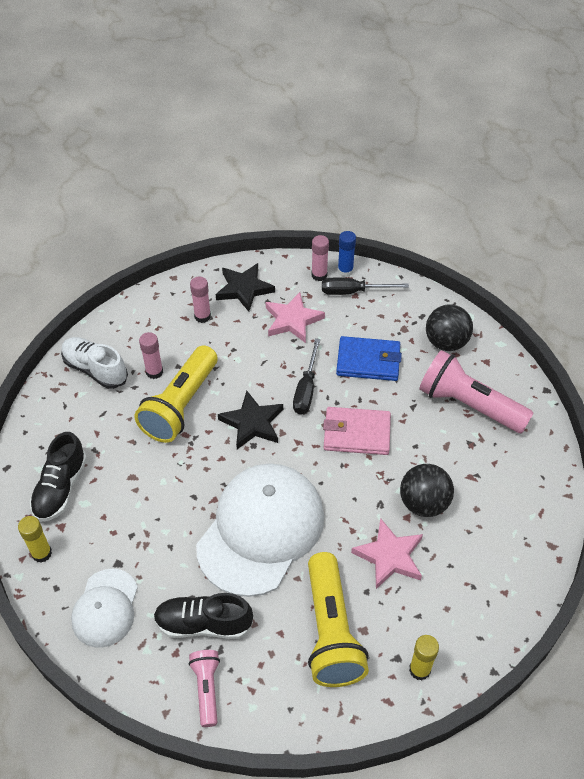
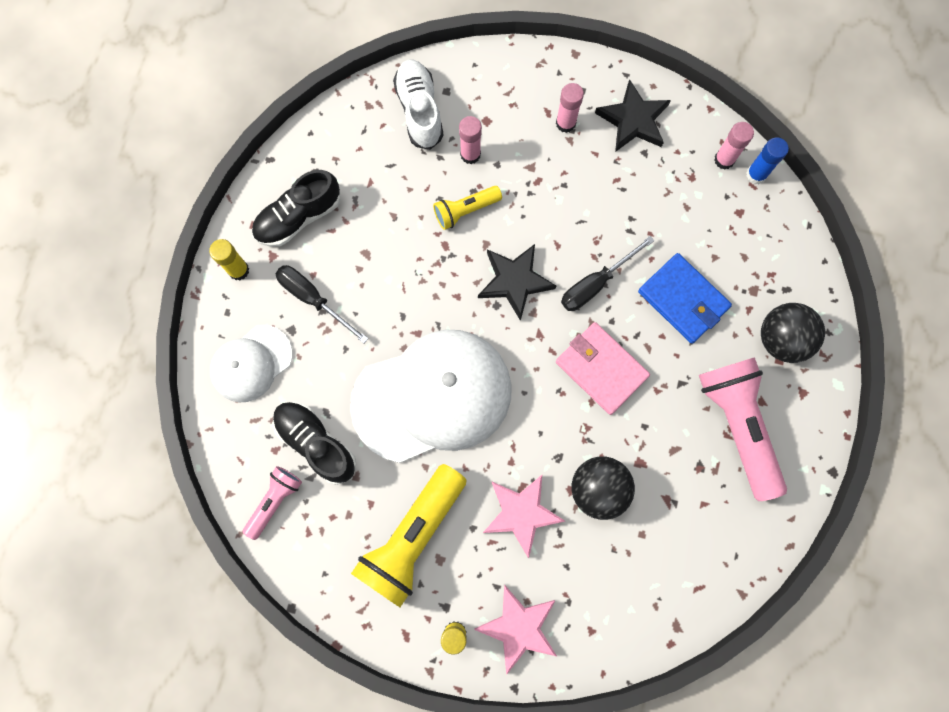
camera: 40 degrees right, 25 degrees up
(180, 405) = (465, 210): yellow flashlight -> yellow flashlight, size x0.52
(292, 320) = (650, 194): pink star -> pink star (519, 627)
(353, 292) = (741, 206): black screwdriver -> black screwdriver (313, 299)

